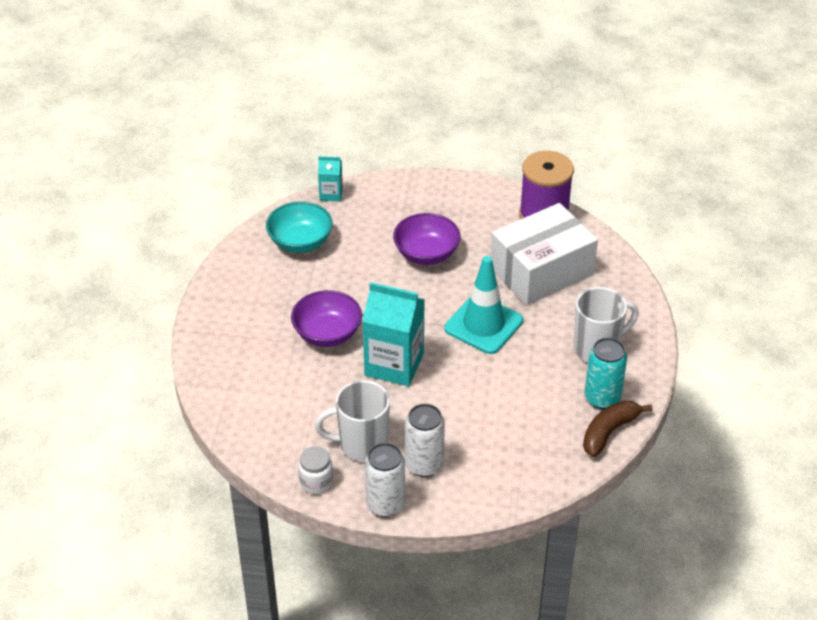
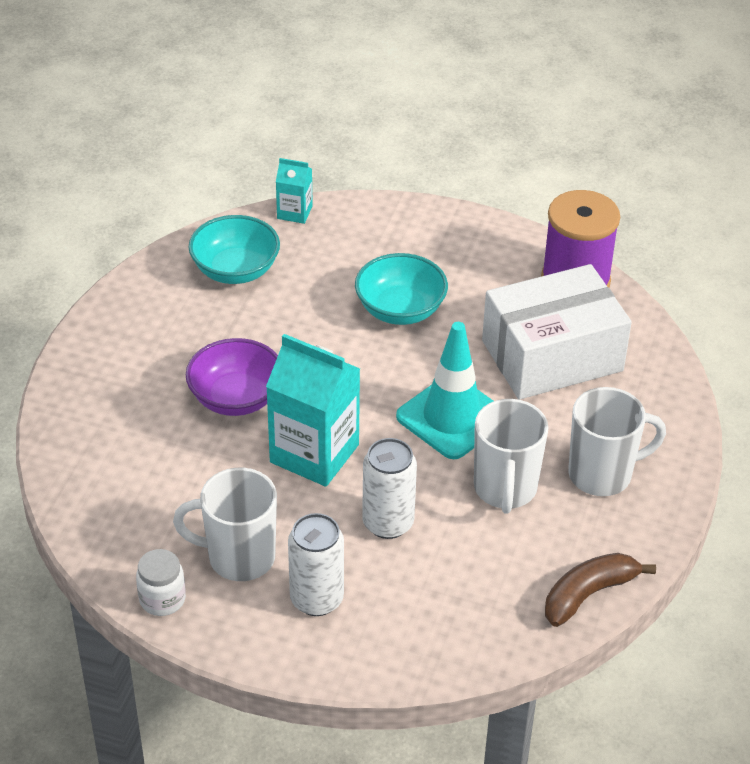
camera: 10 degrees right, 0 degrees up
(385, 504) = (248, 645): white can -> white can (388, 523)
(426, 254) = (400, 310): purple bowl -> turquoise bowl
(533, 369) = (505, 489): none -> white mug
(602, 398) = (590, 545): turquoise can -> none

